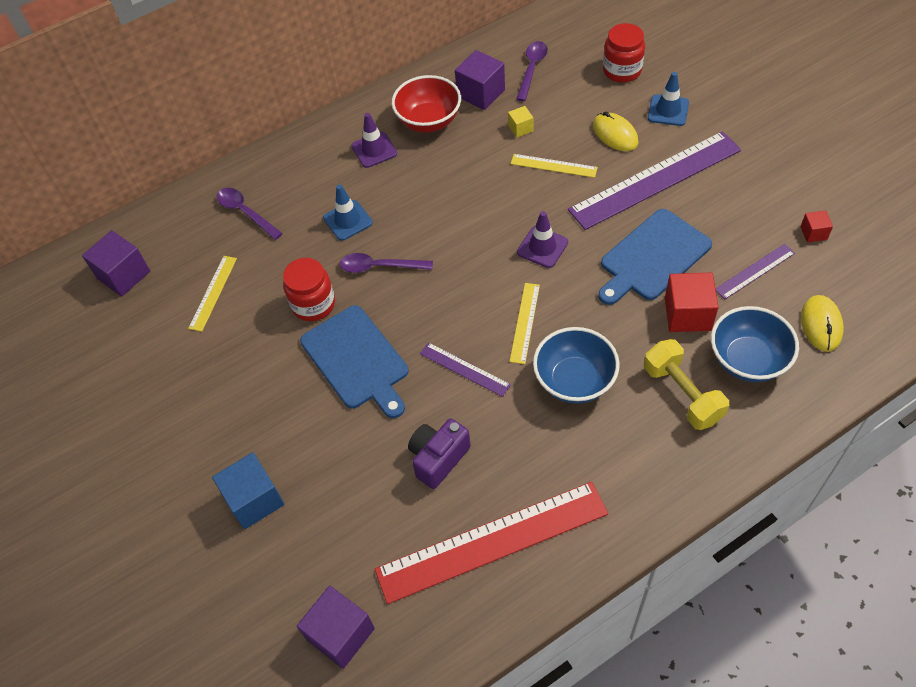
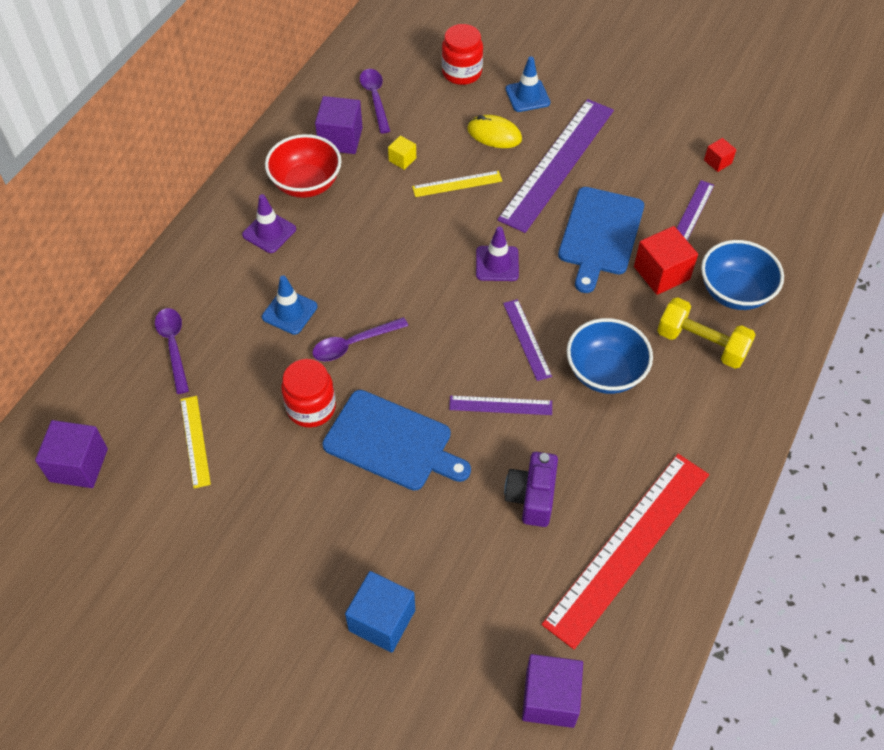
camera: 35 degrees left, 0 degrees up
(245, 212) = (173, 346): purple spoon -> purple spoon turned 60 degrees clockwise
(524, 322) = (526, 339): yellow ruler -> purple ruler
(821, 324) = (772, 238): yellow mouse -> none

